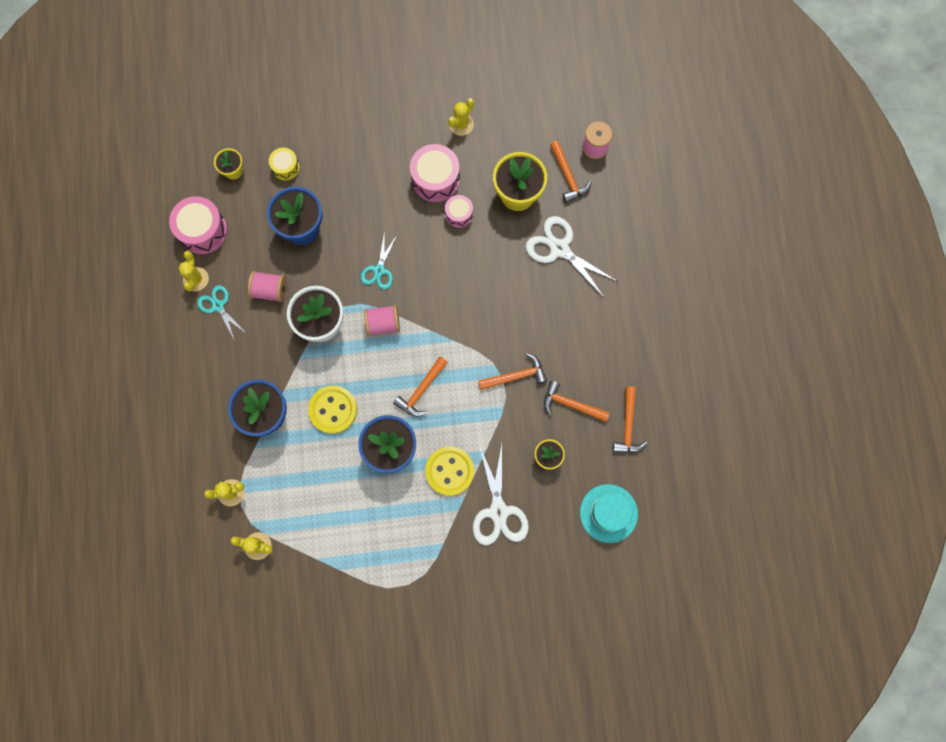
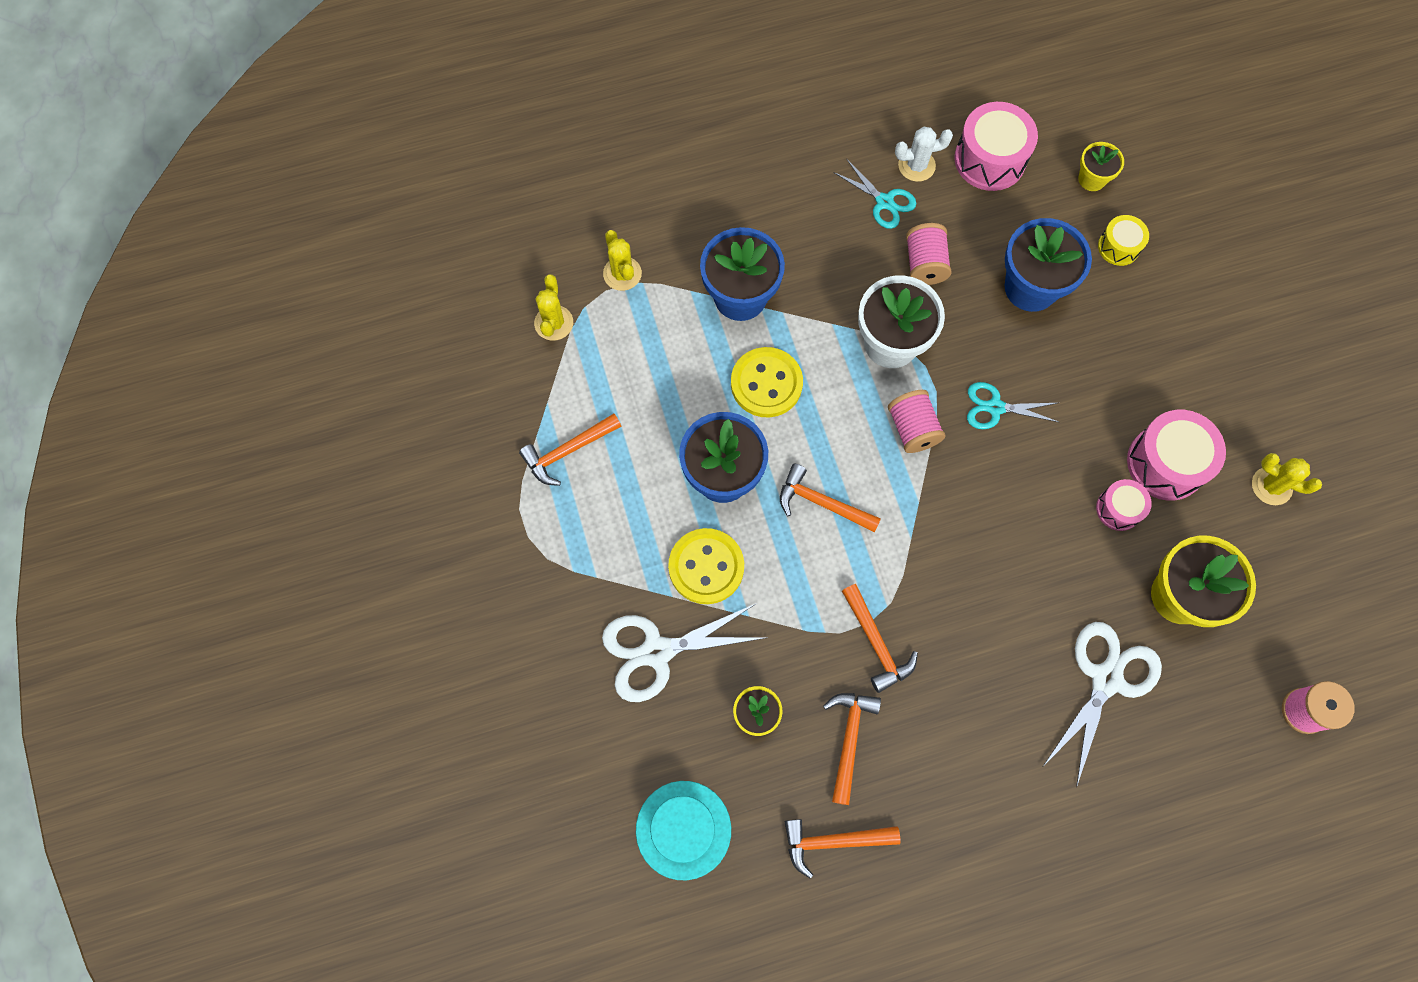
camera: 80 degrees right, 5 degrees down
(196, 279) = (916, 165): yellow cactus -> white cactus
(218, 306) = (884, 202): turquoise scissors -> turquoise scissors turned 90 degrees clockwise
(568, 176) = (1237, 673): orange hammer -> orange hammer (568, 451)

